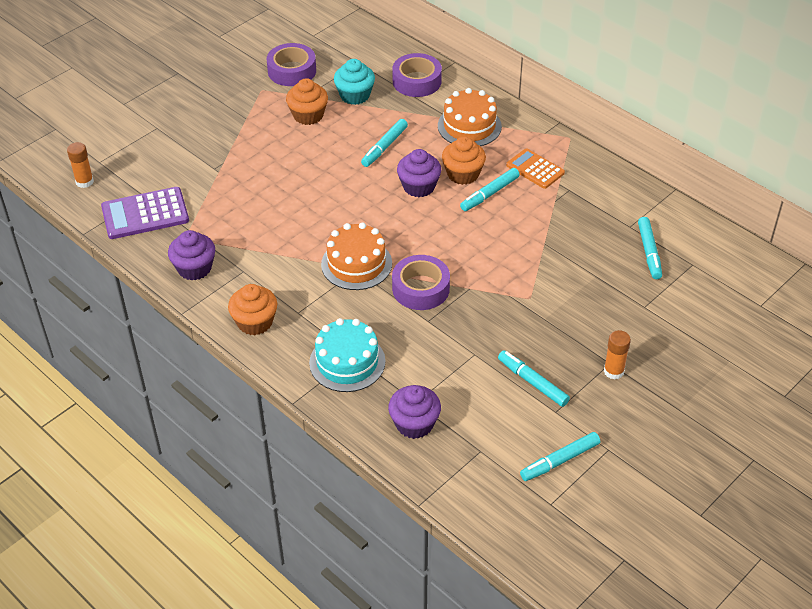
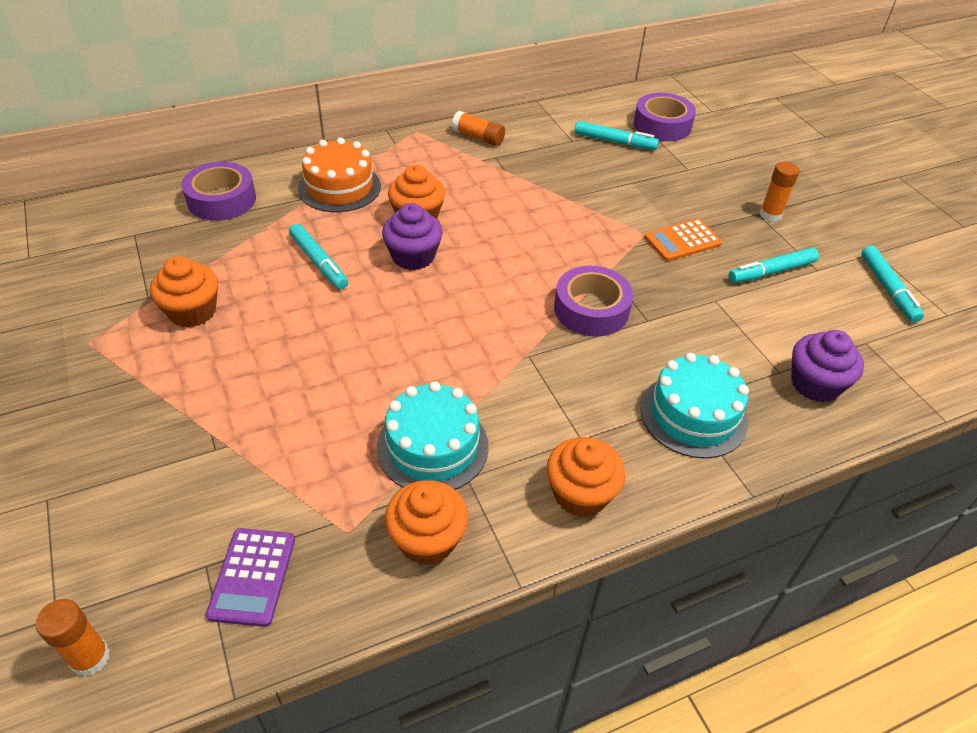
camera: 70 degrees left, 0 degrees up
(145, 214) = (252, 576): purple calculator -> purple calculator, size x0.66
(194, 268) = (427, 539): purple cupcake -> orange cupcake
(258, 250) = (432, 447): none -> turquoise cake
(292, 71) = (81, 299): purple tape -> purple tape (662, 125)
(355, 95) = (195, 257): turquoise cupcake -> none
(356, 264) = (518, 352): orange cake -> none
(489, 194) = (464, 209): turquoise marker -> none
(535, 169) = (447, 167): orange calculator -> orange calculator (682, 241)
(589, 172) = (478, 137): none -> orange glue stick

